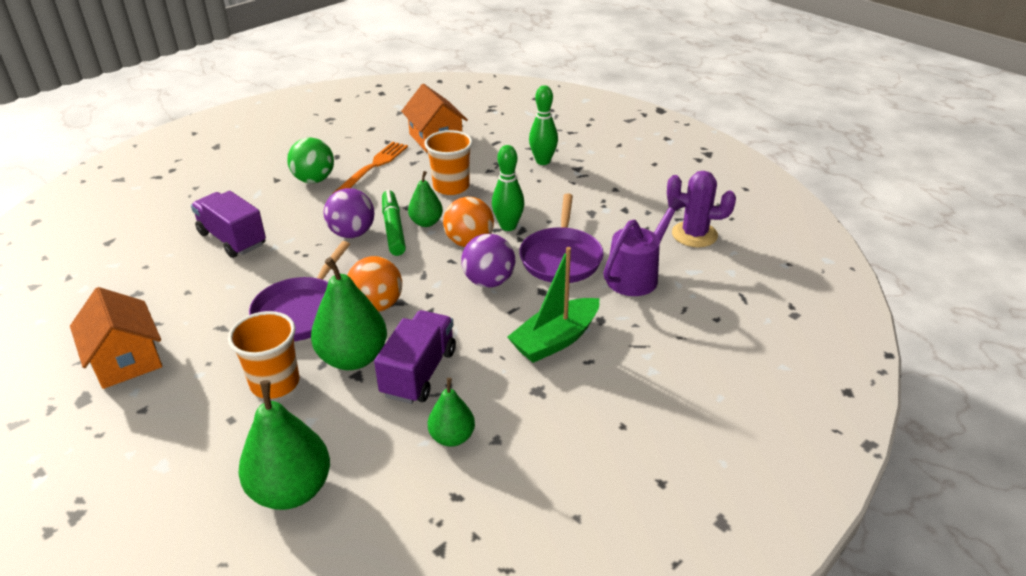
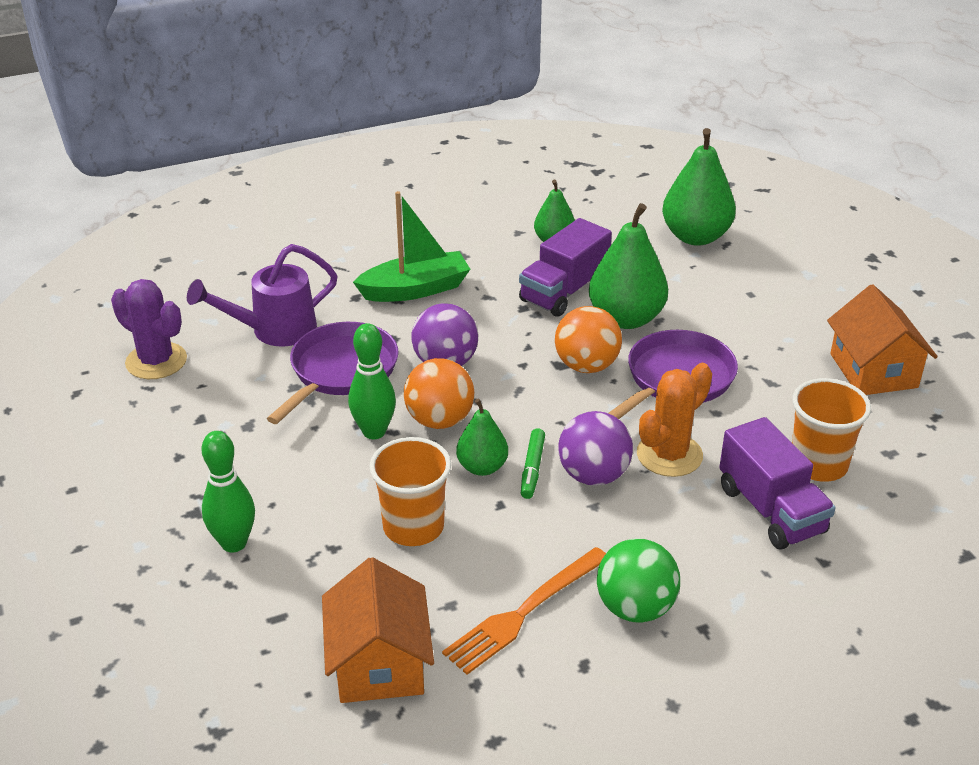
camera: 160 degrees left, 0 degrees up
(275, 383) = (708, 313): orange cup -> orange cup (818, 464)
(302, 256) = (669, 455): none -> orange cactus
(393, 228) = (532, 469): green marker -> green marker, size x0.62

